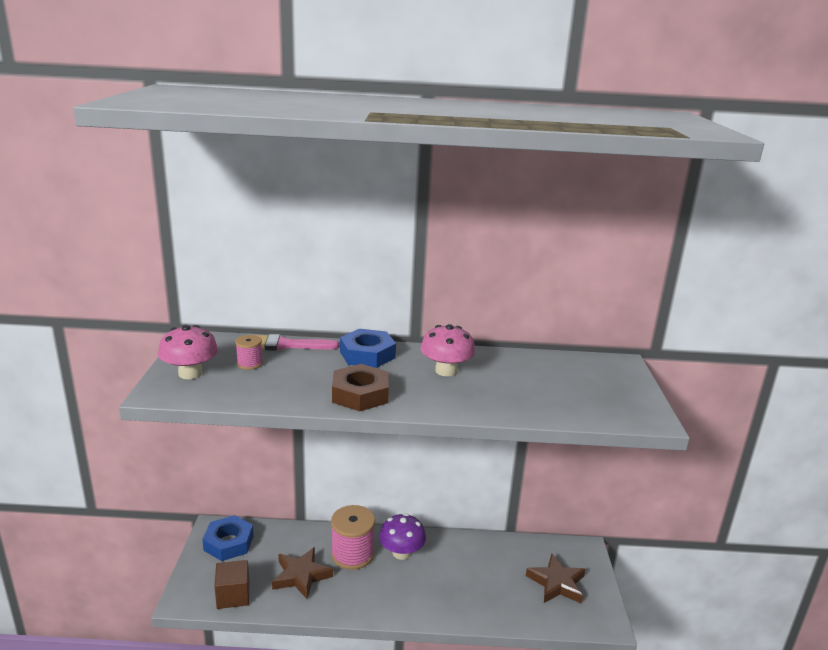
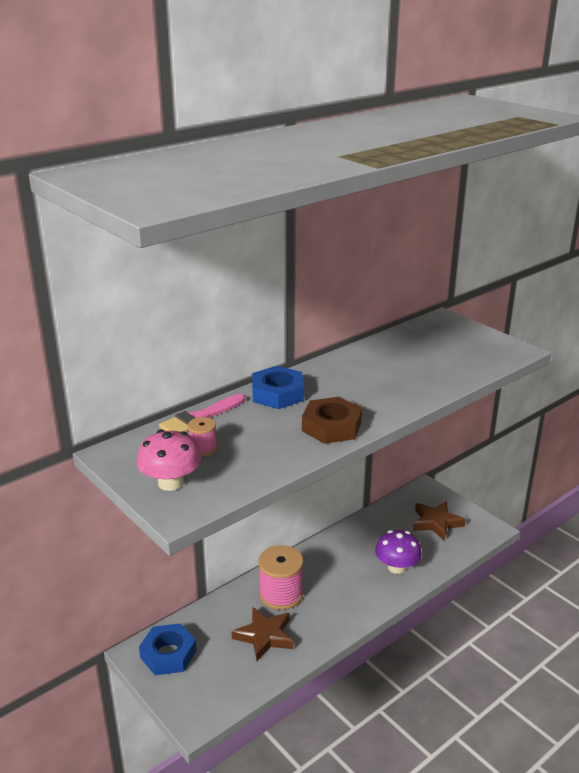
camera: 40 degrees left, 5 degrees up
(233, 595) = (232, 688): brown cube -> none
(401, 552) = (314, 569): purple mushroom -> purple mushroom (396, 567)
(446, 371) = (353, 378): pink mushroom -> none

